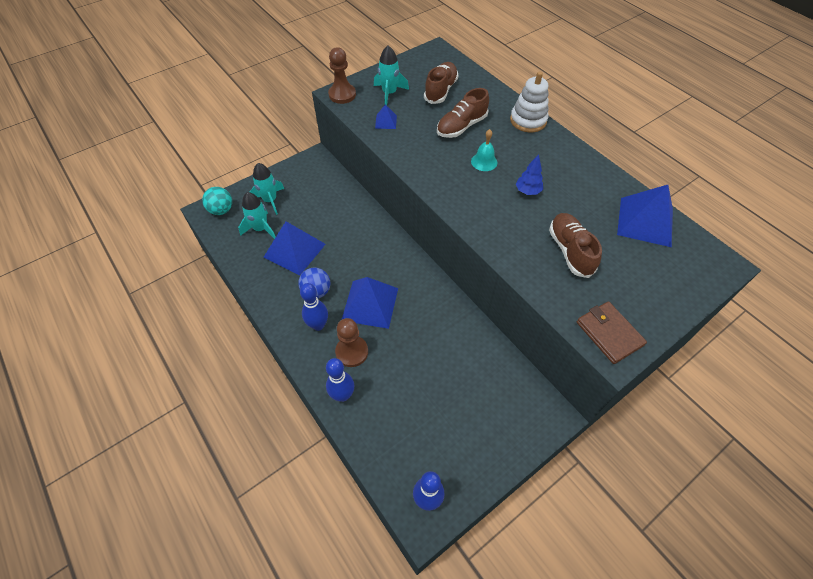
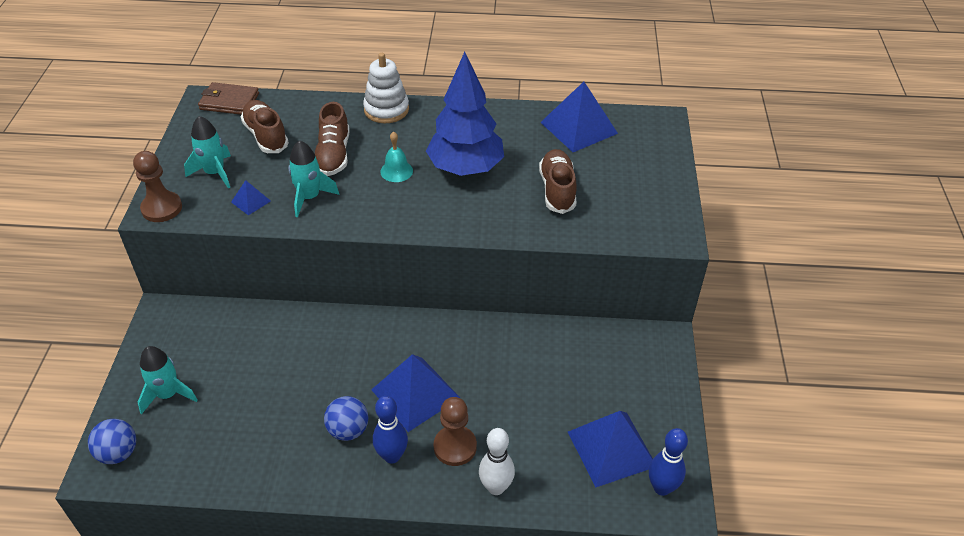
camera: 50 degrees left, 10 degrees down
(221, 210) = (118, 453): turquoise ball -> blue ball
(261, 229) = (199, 429): turquoise rocket -> turquoise rocket (309, 197)
(294, 250) = (270, 416): blue pyramid -> blue pyramid (611, 449)
(342, 395) = (496, 487): blue bowling pin -> white bowling pin
(527, 191) = (465, 168): blue tree -> blue tree, size x2.39
(570, 251) = (557, 190): brown shoe -> brown shoe turned 60 degrees clockwise
(609, 333) = (656, 226): brown wallet -> brown wallet (229, 101)

